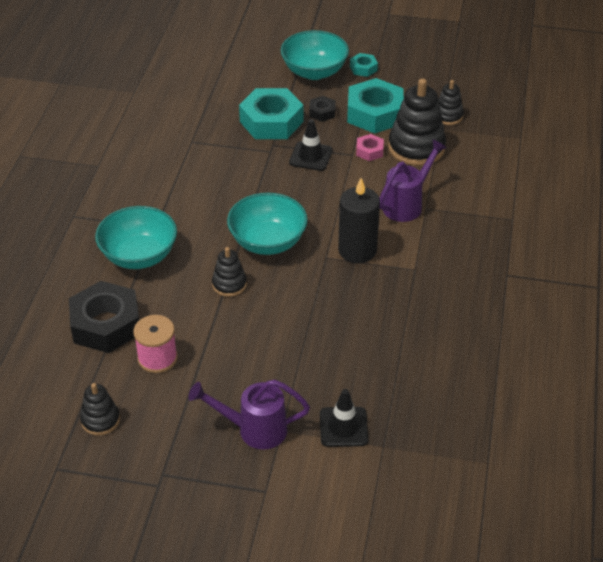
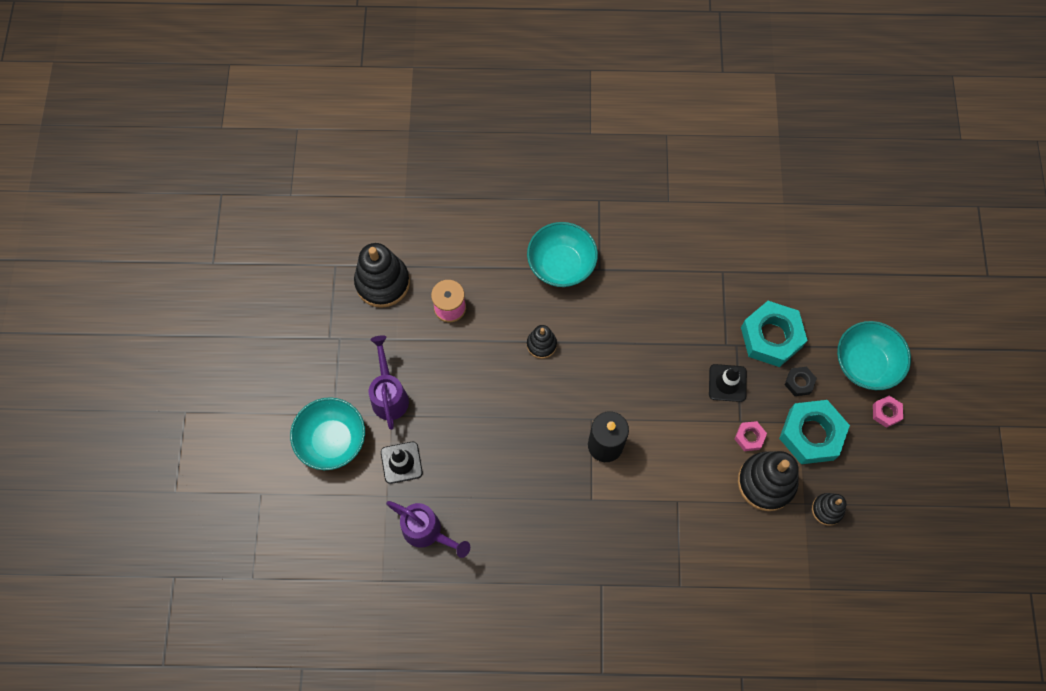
camera: 80 degrees right, 25 degrees up
(100, 420) = (382, 282): black stacking toy -> black stacking toy, size x1.85
(106, 324) = (478, 260): black nut -> none
(267, 242) = (600, 366): turquoise bowl -> turquoise bowl (332, 440)
(363, 68) = (886, 413): turquoise nut -> pink nut
(407, 204) = (679, 483): purple watering can -> purple watering can (428, 532)

